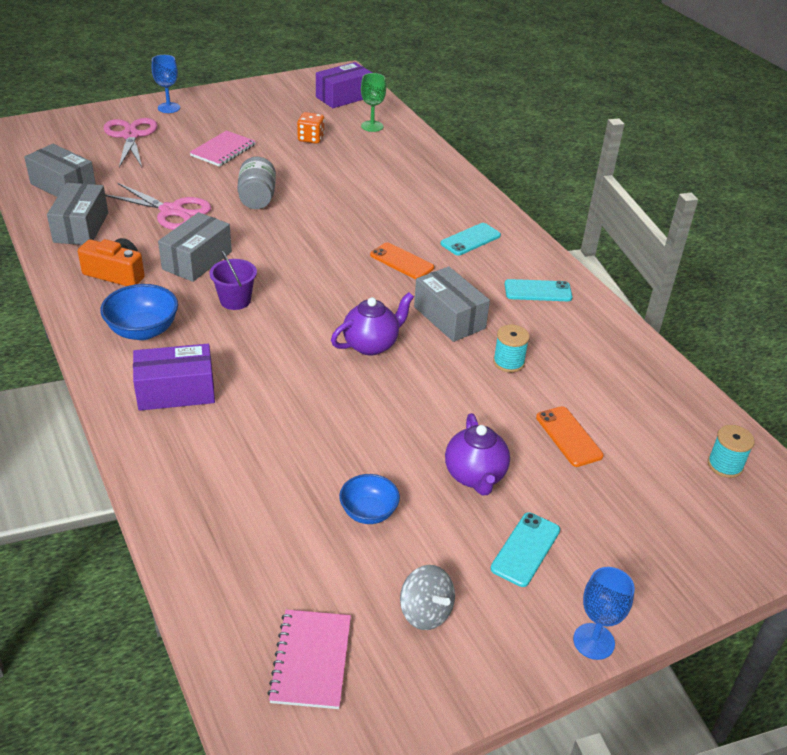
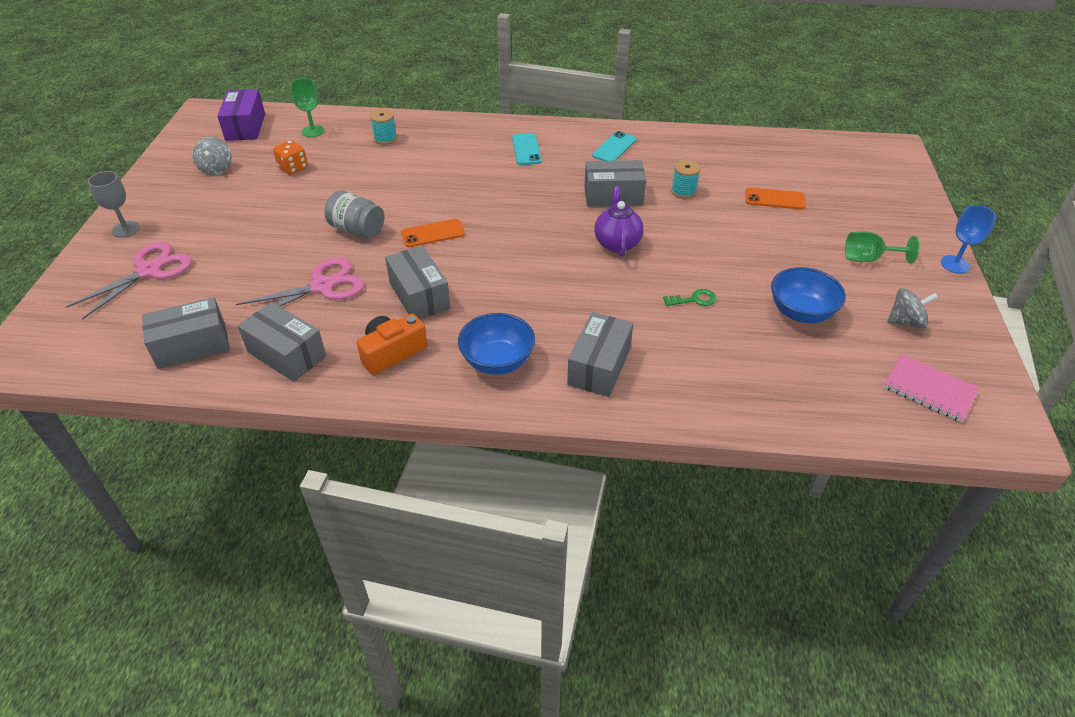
camera: 55 degrees left, 5 degrees up
(130, 136) = (149, 270): pink scissors -> pink scissors turned 105 degrees clockwise
(169, 108) = (126, 229): blue goblet -> grey goblet
(176, 391) = (599, 366): purple box -> grey box
(223, 150) = (252, 222): pink notebook -> none
(235, 300) = (500, 293): purple bucket -> none
(275, 109) = (216, 169): none -> grey spinning top
(324, 424) = (694, 299): none -> green key
(368, 512) = (801, 312): blue bowl -> blue bowl, size x1.51
(401, 261) = (524, 190): orange phone -> orange phone (433, 233)
(475, 476) = (791, 252): purple teapot -> none
(525, 549) = (868, 259): turquoise phone -> green goblet
(725, 465) = (834, 155): turquoise spool -> turquoise spool (385, 138)

